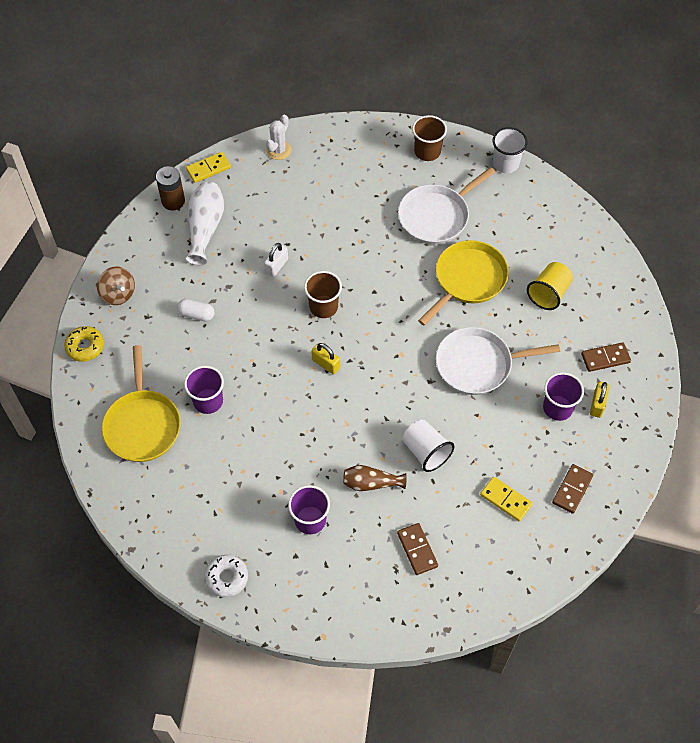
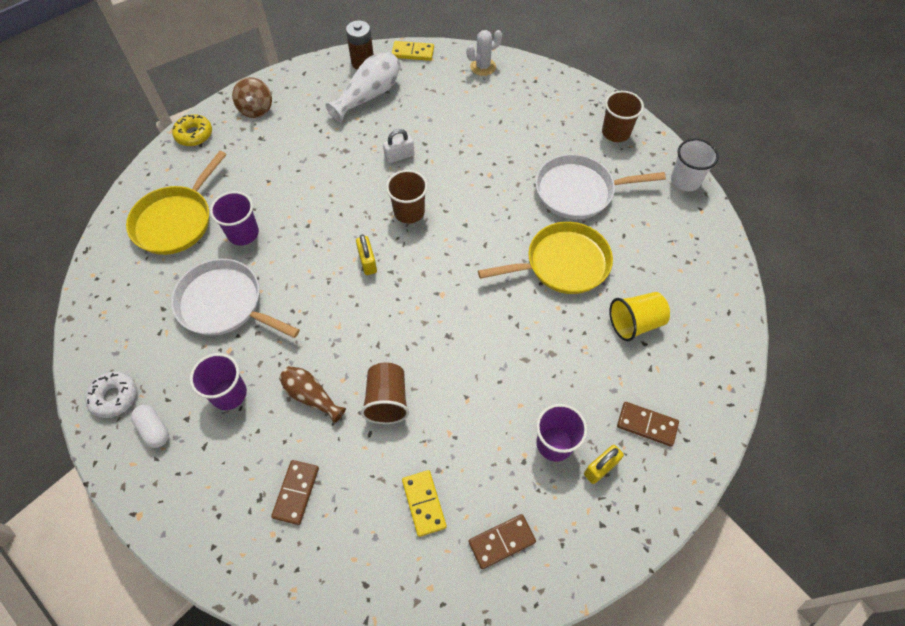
camera: 35 degrees right, 0 degrees up
(196, 314) = (299, 158): white capsule -> white capsule (154, 429)
(426, 451) = (387, 400): white cup -> brown cup
(477, 364) = (507, 348): white pan -> white pan (224, 304)

